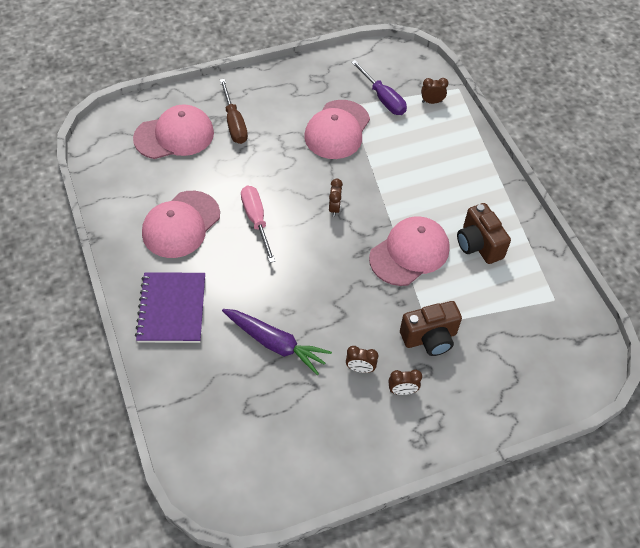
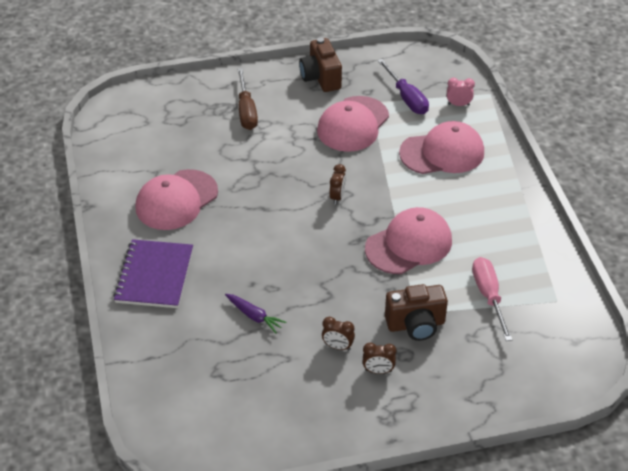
camera: 10 degrees right, 10 degrees down
(174, 135) = (183, 118): pink cap -> pink cap (442, 153)
(256, 221) = (254, 202): pink screwdriver -> pink screwdriver (488, 296)
(275, 344) = (254, 316): purple carrot -> purple carrot, size x0.58
(432, 102) = (458, 104): brown clock -> pink clock
(478, 245) = (484, 242): brown camera -> brown camera (321, 78)

